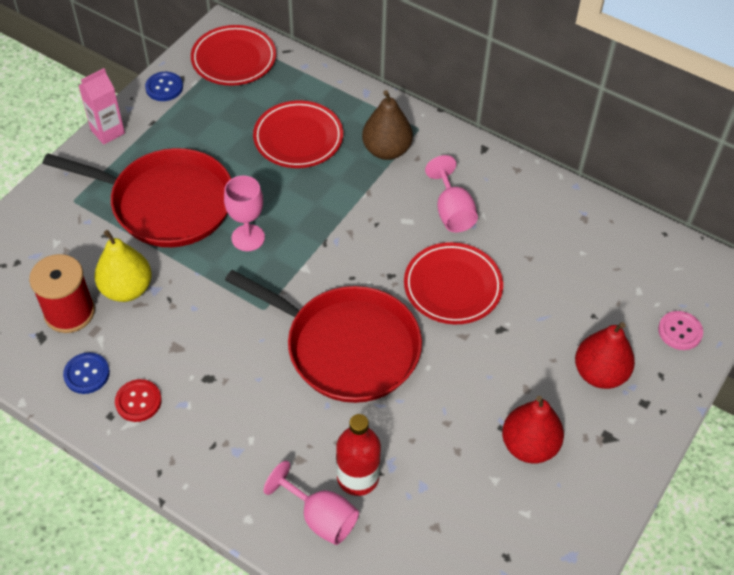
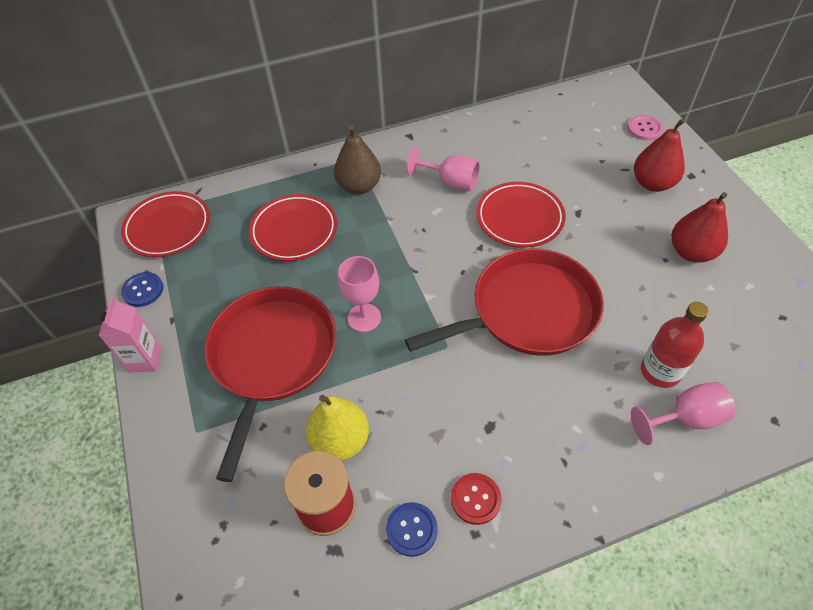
camera: 50 degrees left, 0 degrees up
(166, 203) = (272, 357): red pan -> red pan turned 45 degrees counterclockwise

